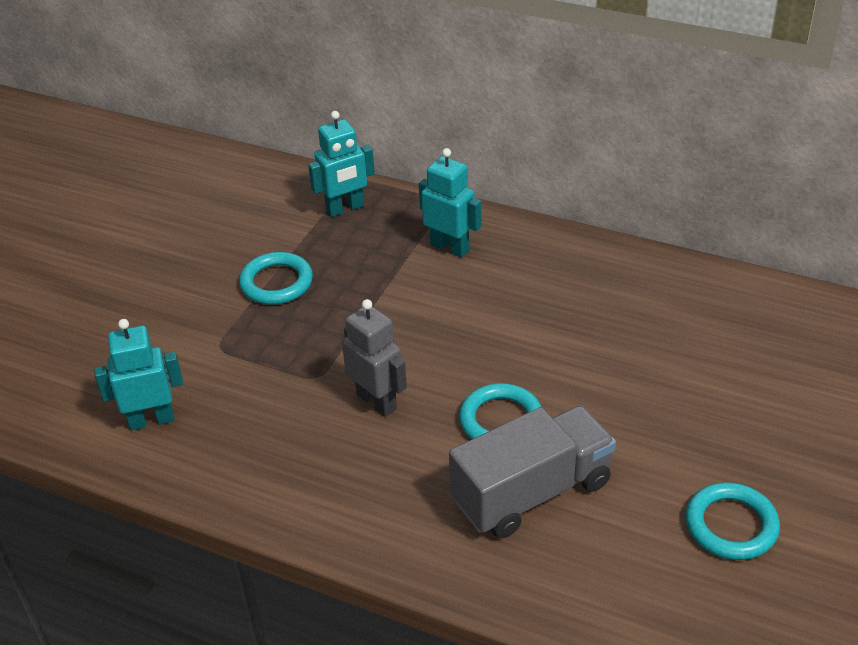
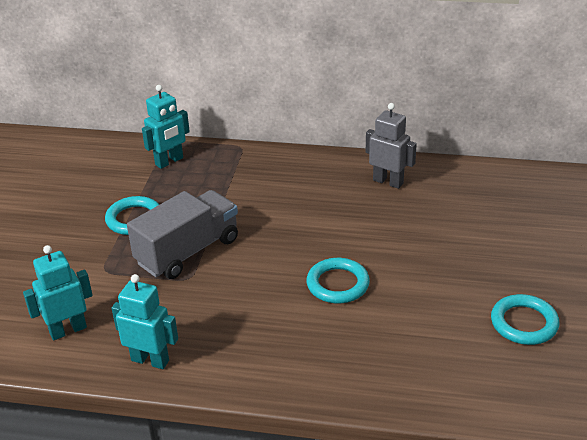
camera: 15 degrees left, 5 degrees down
(377, 401) = (241, 287): grey robot -> grey robot (388, 182)
(450, 247) = (258, 176): turquoise robot -> turquoise robot (150, 360)
(532, 492) = (377, 327): grey truck -> grey truck (188, 251)

